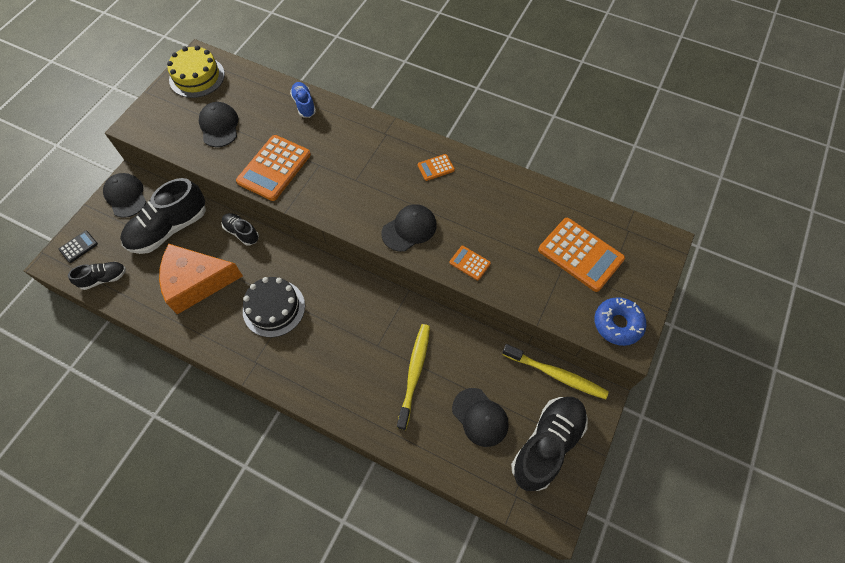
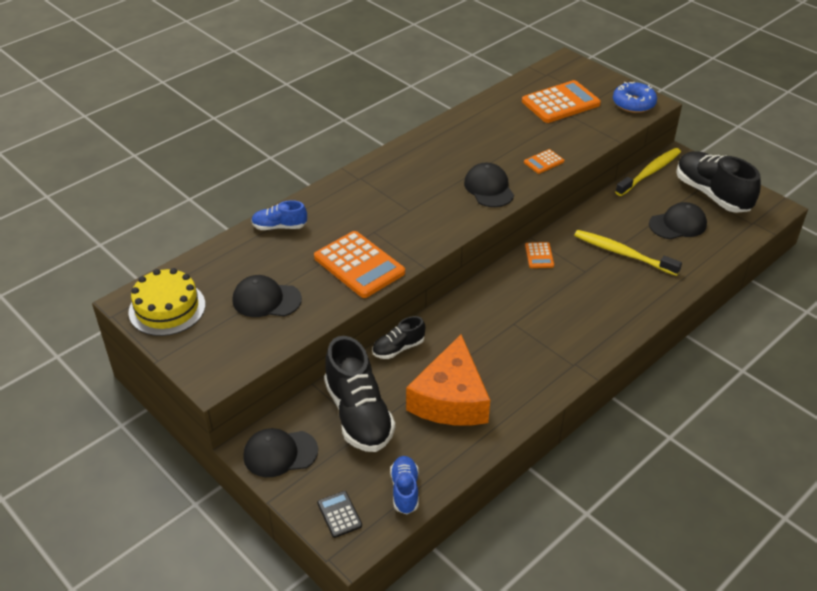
camera: 70 degrees left, 20 degrees down
(104, 278) = (405, 490): black shoe -> blue shoe
(274, 308) = (512, 338): black cake -> none
(436, 167) = (423, 156): orange calculator -> orange calculator (539, 255)

